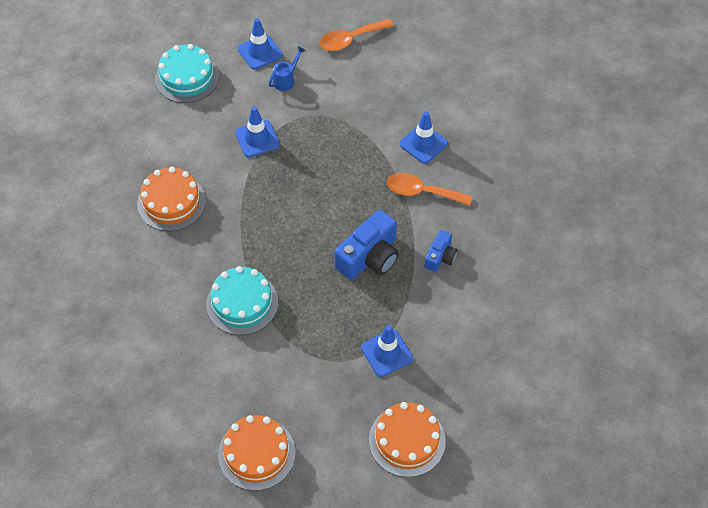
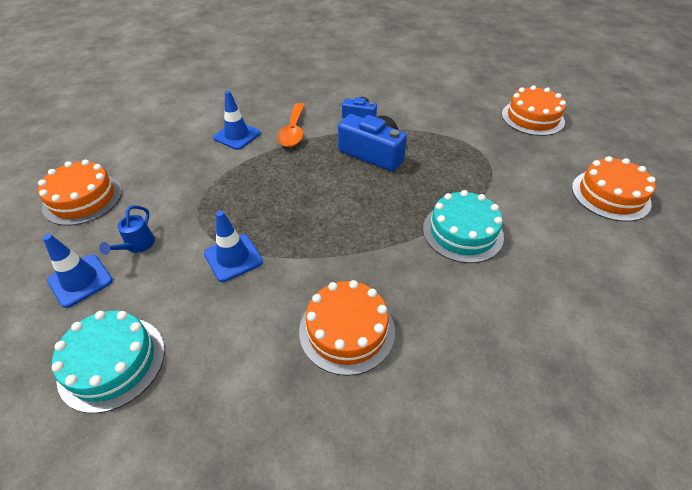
camera: 100 degrees left, 10 degrees down
(286, 80) = (137, 246): blue watering can -> blue watering can turned 105 degrees counterclockwise
(350, 39) = (83, 199): orange spoon -> orange cake
(387, 353) = (464, 134): blue traffic cone -> none

